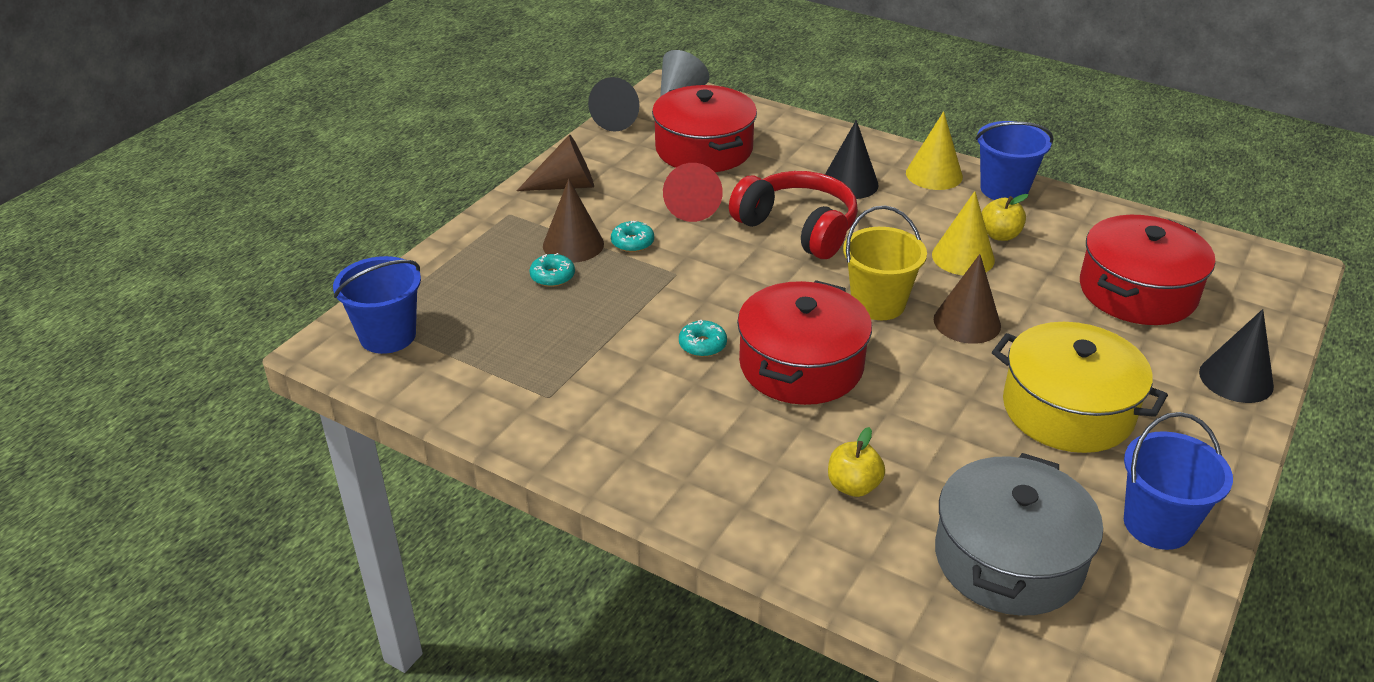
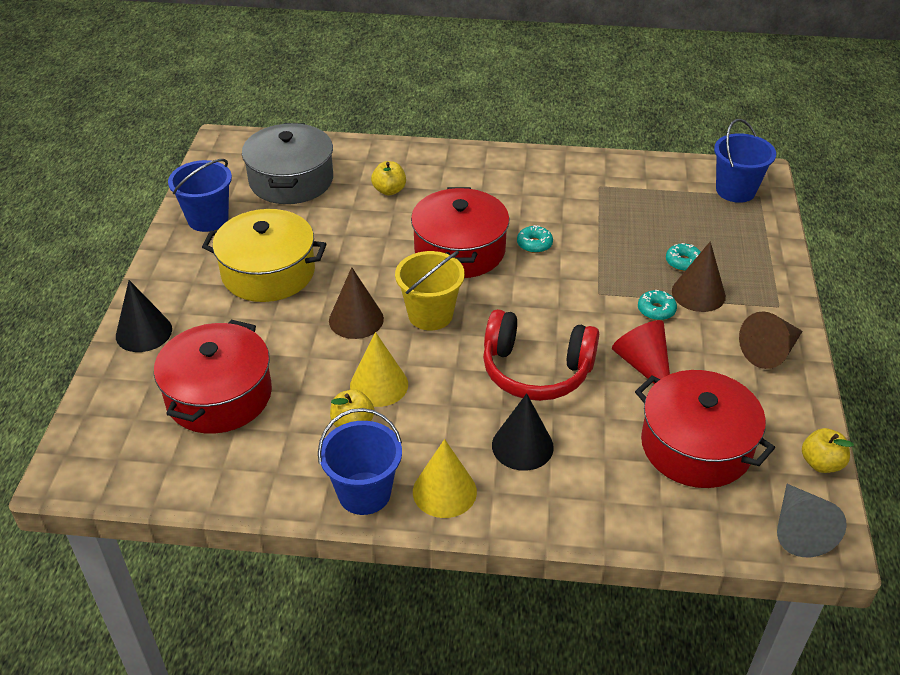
camera: 155 degrees right, 5 degrees up
(619, 118) = (821, 463): black cone -> yellow apple

